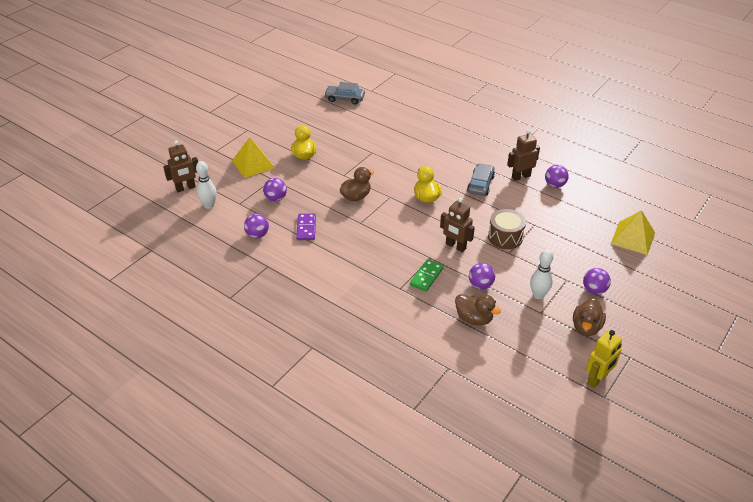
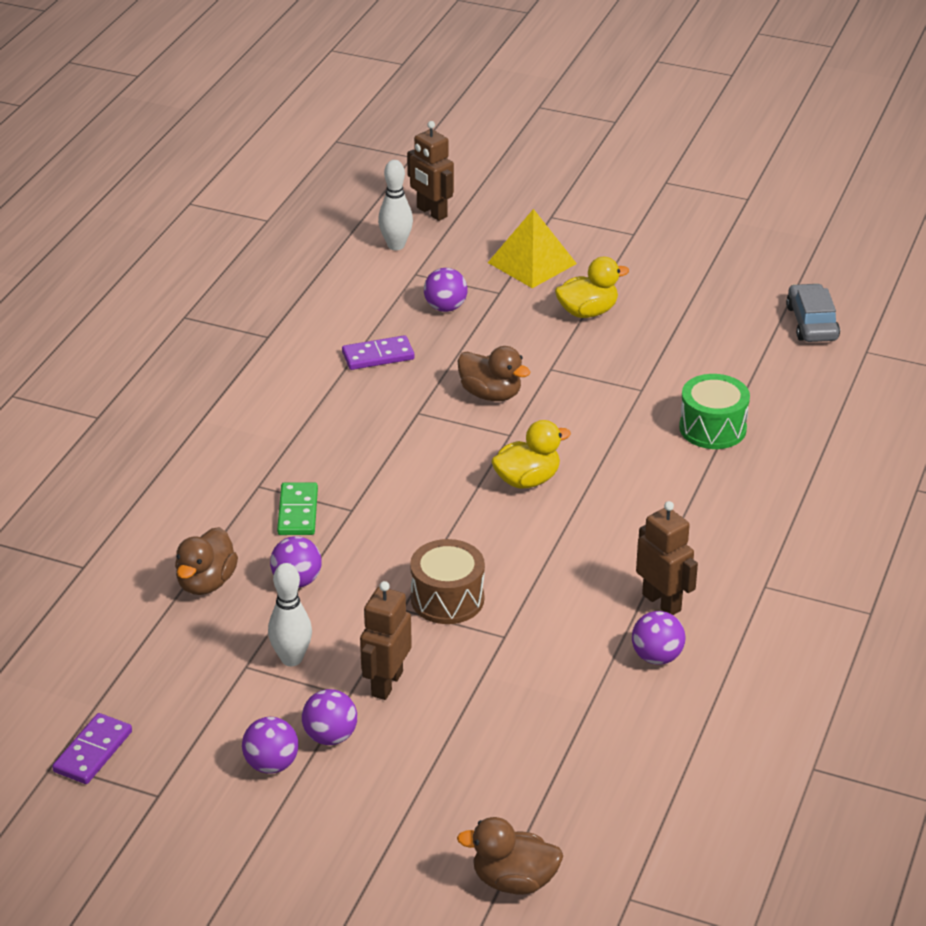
camera: 75 degrees right, 5 degrees down
(257, 235) = (340, 309): purple ball -> purple ball (271, 764)
(408, 139) = (712, 428): none -> green drum
(426, 276) = (298, 512): green domino -> green domino turned 75 degrees clockwise
(455, 246) = (394, 536): brown robot -> brown robot (386, 684)
(480, 184) = (605, 547): grey car -> none
(586, 327) = (221, 730): brown duck -> brown duck (514, 881)
(597, 379) = (93, 751): yellow robot -> purple domino
(633, 238) = (519, 791): yellow pyramid -> none

